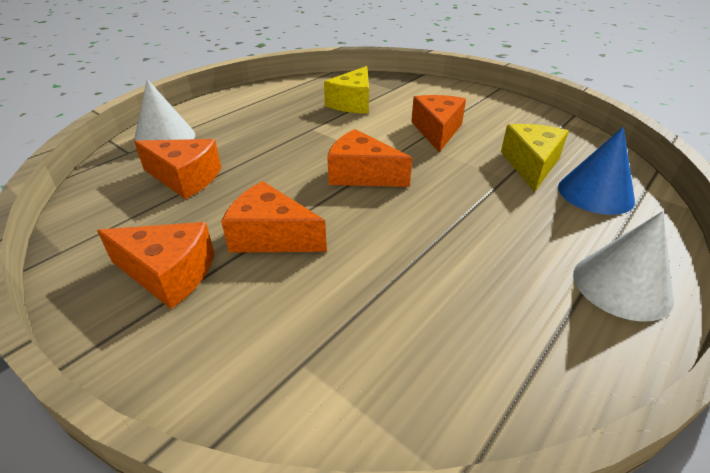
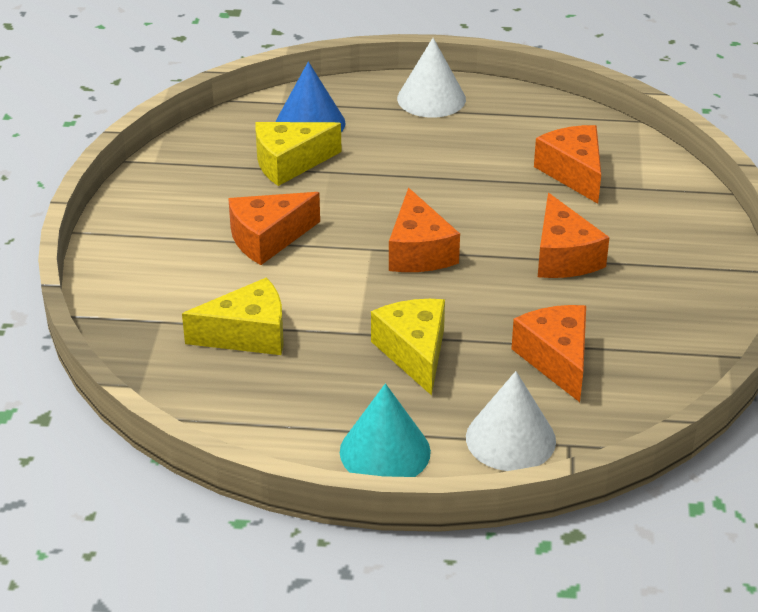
camera: 125 degrees left, 0 degrees up
(169, 274) = (660, 281): orange cheese -> orange cheese (573, 173)
(219, 107) = (385, 451): none -> turquoise cone
(269, 137) = (414, 353): none -> yellow cheese

